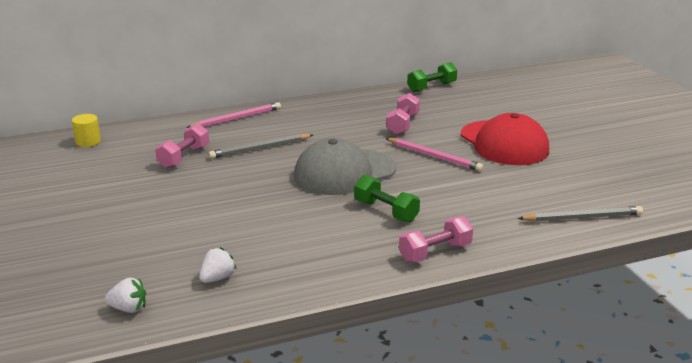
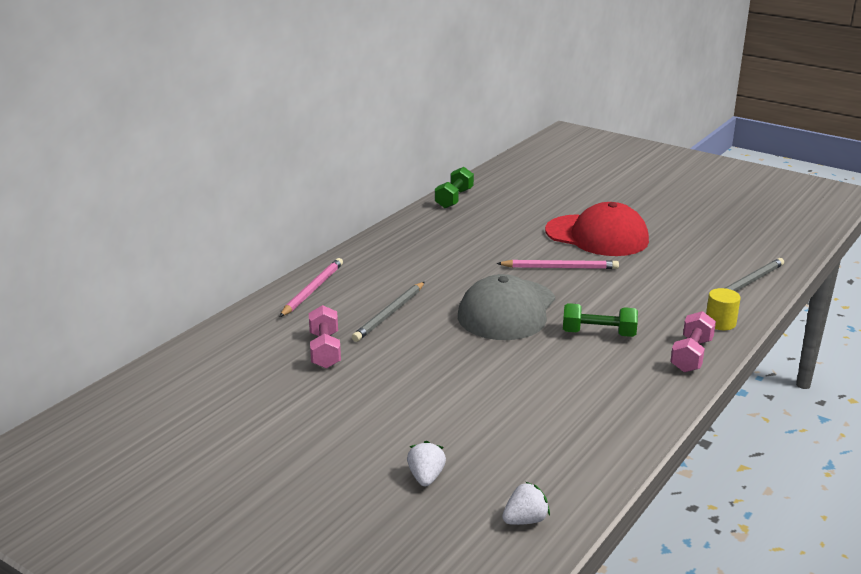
camera: 35 degrees left, 0 degrees up
(88, 142) = (183, 371): yellow cylinder -> yellow cylinder (720, 323)
(217, 278) = (557, 455): white strawberry -> white strawberry (426, 477)
(402, 124) = (485, 245): pink dumbbell -> none

